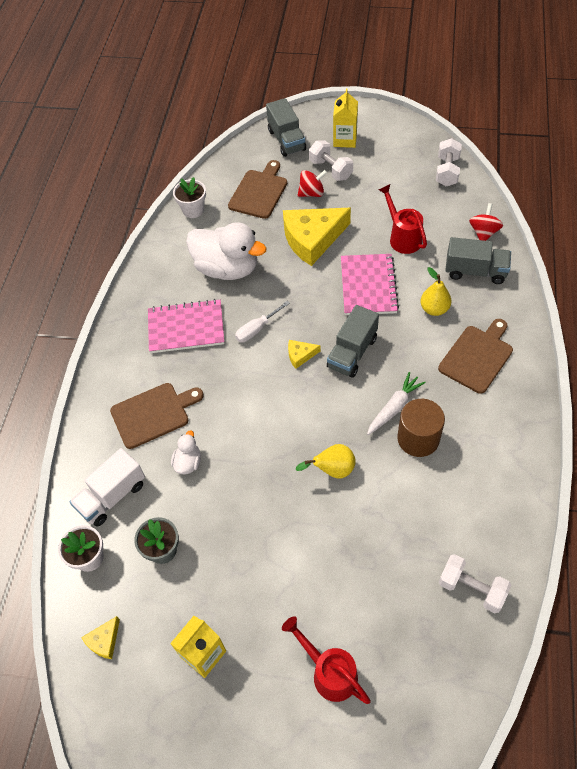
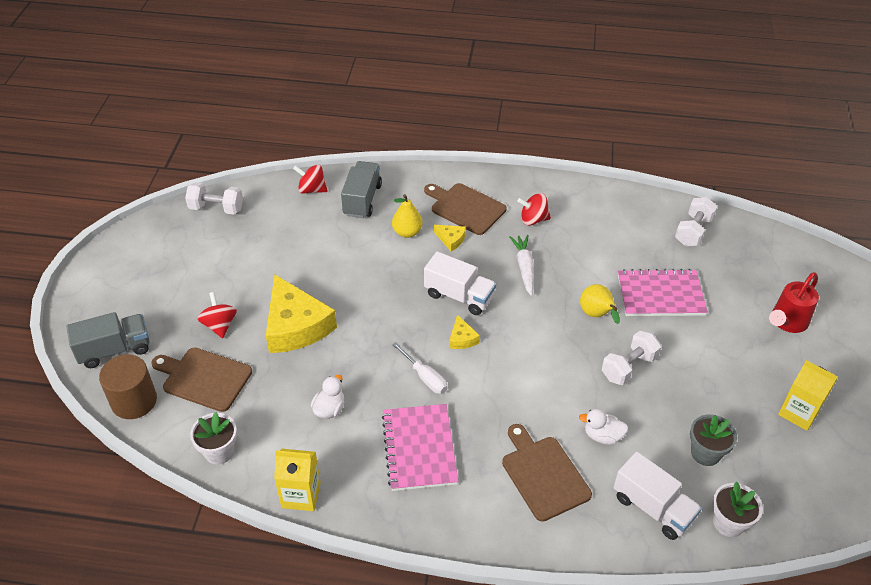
camera: 95 degrees left, 10 degrees down
(104, 641) = (811, 498): yellow cheese -> yellow cheese (451, 239)
(227, 268) = (329, 409): white duck -> white duck, size x0.45
(331, 169) = (184, 306): white dumbbell -> white dumbbell (628, 367)
(345, 139) = (134, 292): yellow carton -> yellow carton (301, 495)
(352, 352) = (459, 296): grey truck -> white truck
(368, 286) = (372, 280): pink notebook -> pink notebook (660, 295)
(394, 408) = (524, 268): white carrot -> white carrot turned 45 degrees clockwise
(402, 237) = (307, 249): red watering can -> none
(418, 438) = (557, 253): brown cylinder -> brown cylinder (134, 401)
(468, 418) = (533, 219): none -> red spinning top

